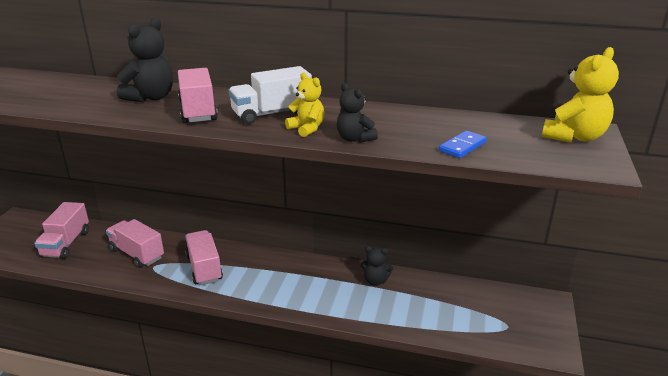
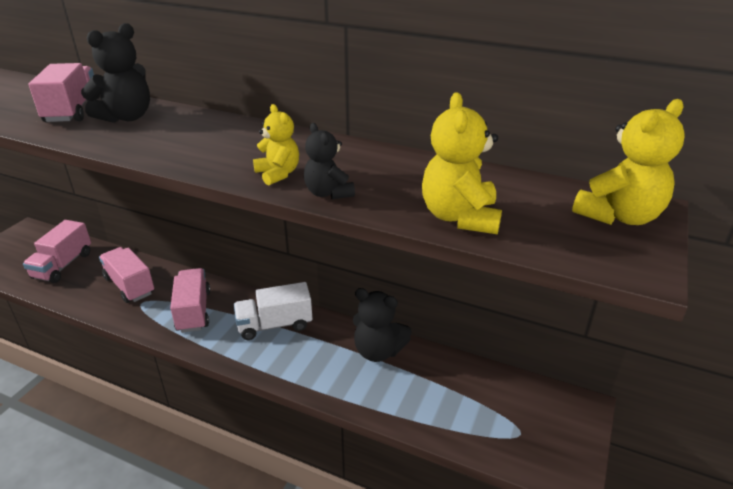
camera: 10 degrees right, 5 degrees up
(198, 111) = (167, 139): pink truck -> pink truck (73, 110)
(272, 114) = (249, 149): white truck -> white truck (275, 325)
(375, 281) = (378, 351): black teddy bear -> black teddy bear, size x1.58
(462, 146) = (460, 217): blue domino -> yellow teddy bear

